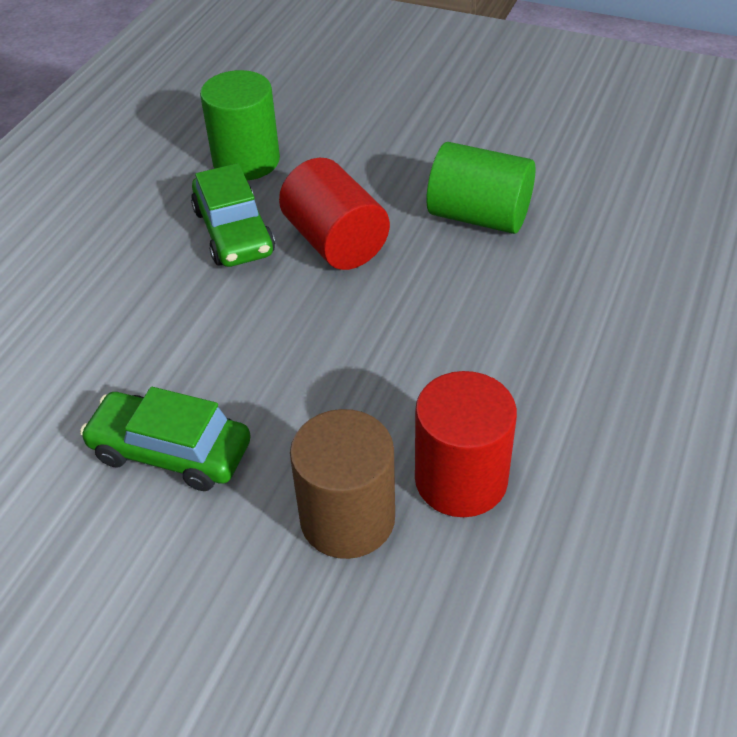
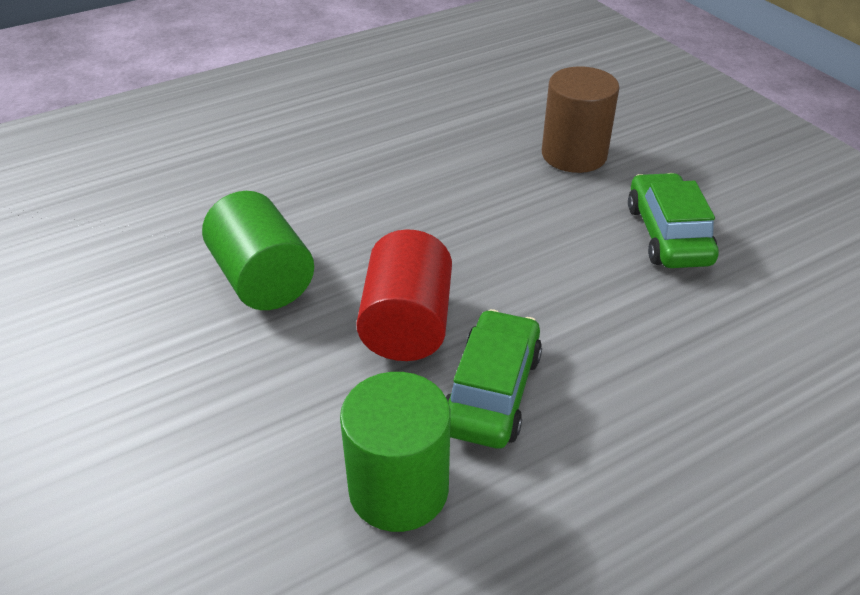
camera: 145 degrees left, 5 degrees down
(171, 451) = (668, 234): green car -> green car turned 150 degrees counterclockwise
(461, 479) = (490, 142): red cylinder -> none

